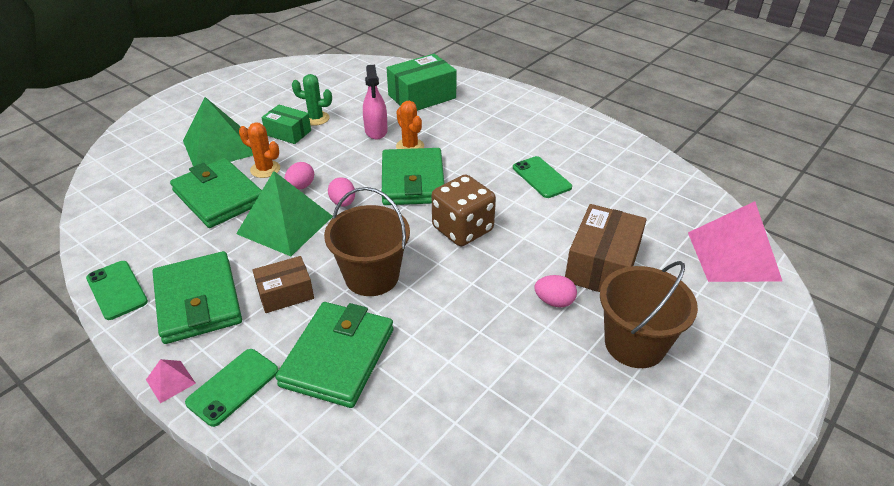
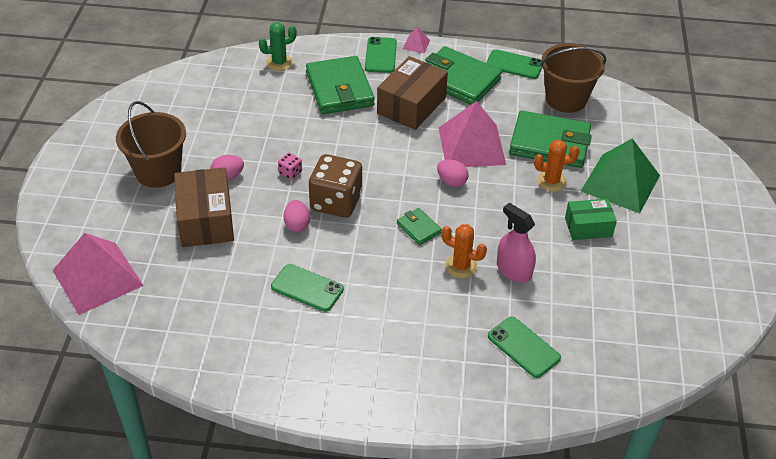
camera: 145 degrees right, 5 degrees up
(285, 224) = (471, 146): green pyramid -> pink pyramid
(285, 293) = (411, 105): brown box -> brown box, size x1.62
(301, 186) = (502, 180): pink egg -> pink egg (297, 225)
(316, 118) = (588, 257): green cactus -> green cactus (279, 63)
(372, 276) = (368, 139): brown bucket -> brown bucket (566, 99)
(413, 181) = (418, 228): green wallet -> green wallet, size x0.47
(422, 97) = (523, 347): green box -> green phone
(484, 276) = (290, 173): none -> pink dice

